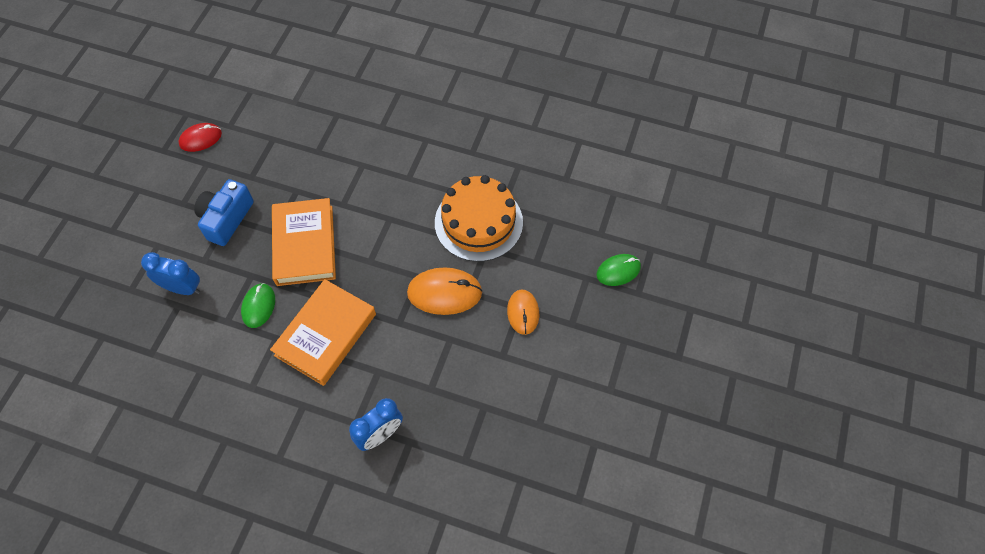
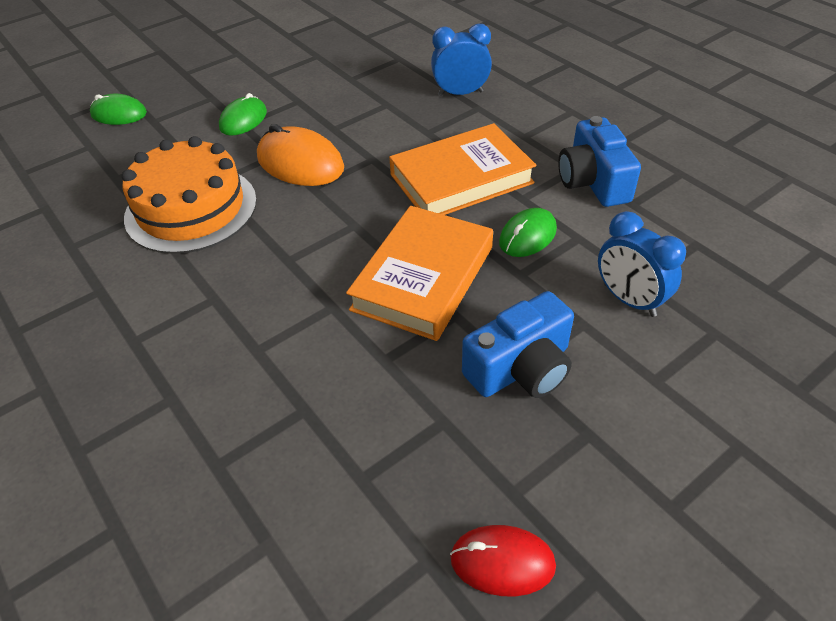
camera: 145 degrees left, 15 degrees down
(233, 379) = (593, 181): none -> blue camera
(523, 312) = (243, 120): orange mouse -> green mouse

